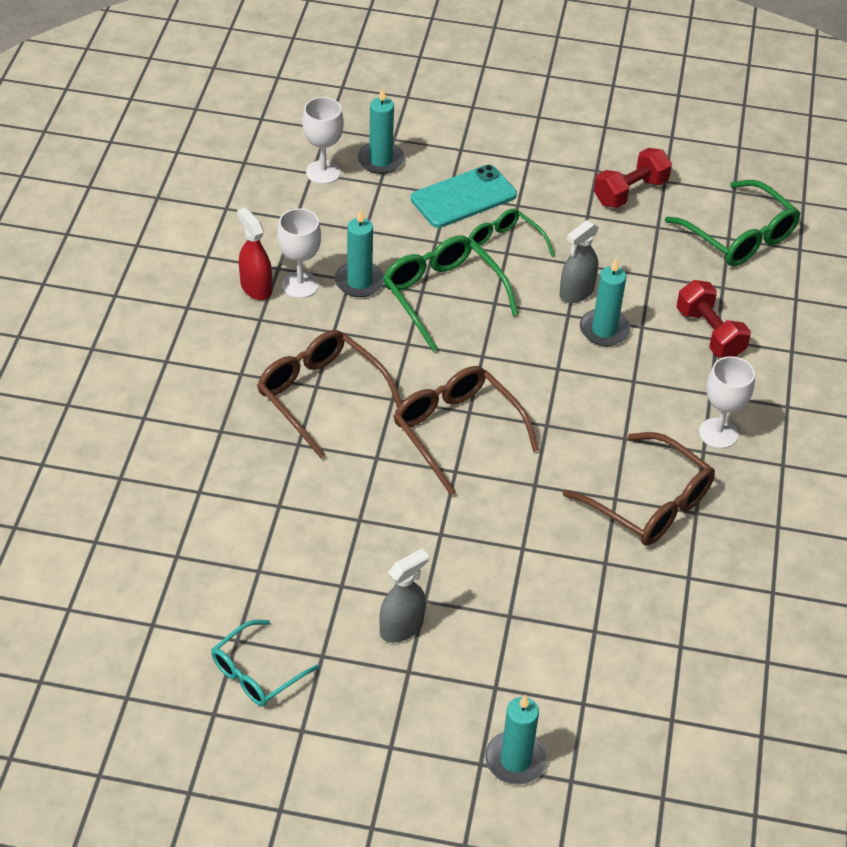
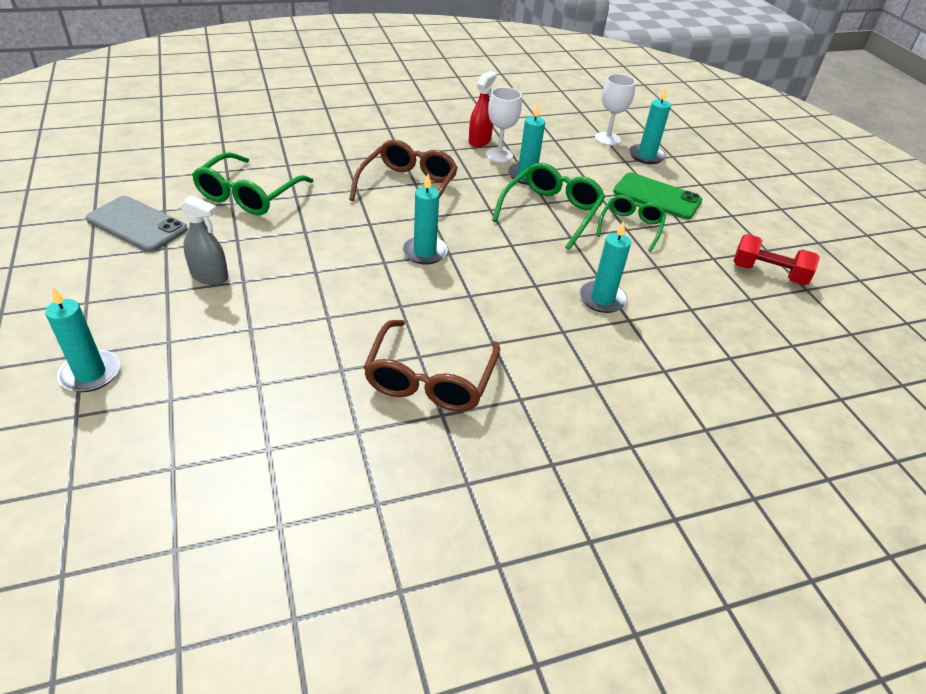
camera: 60 degrees right, 5 degrees down
(256, 673) = (137, 225): turquoise glasses -> grey phone
(457, 431) = (424, 252): brown glasses -> turquoise candle
(463, 197) = (657, 196): turquoise phone -> green phone
(576, 292) = (626, 273): grey spray bottle -> none
(709, 333) = (666, 364): red dumbbell -> none
(718, 433) = (551, 403): white goblet -> none
(739, 236) = (803, 352): green glasses -> green glasses (249, 195)

